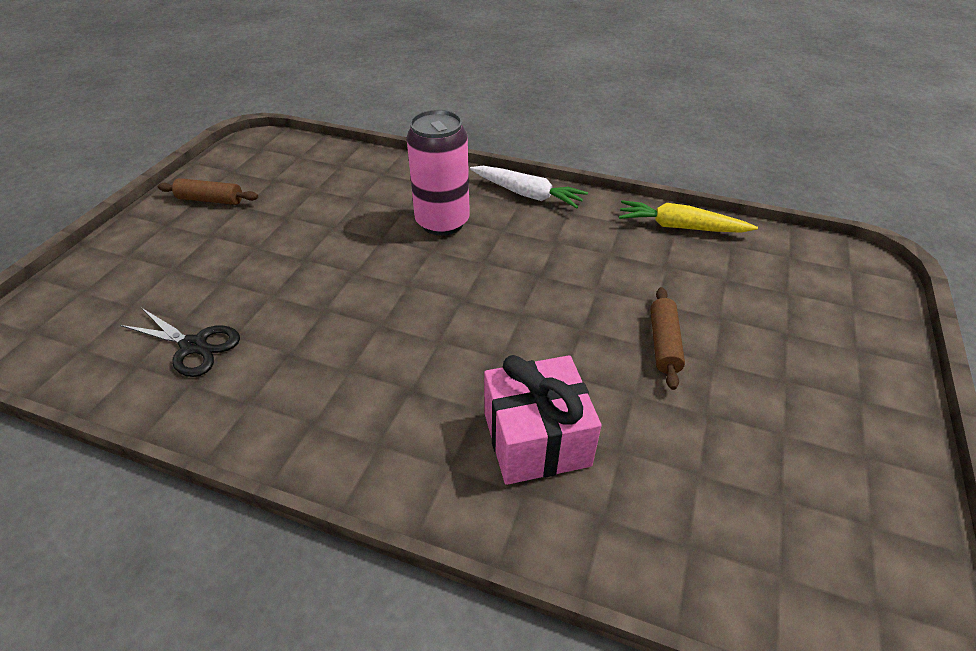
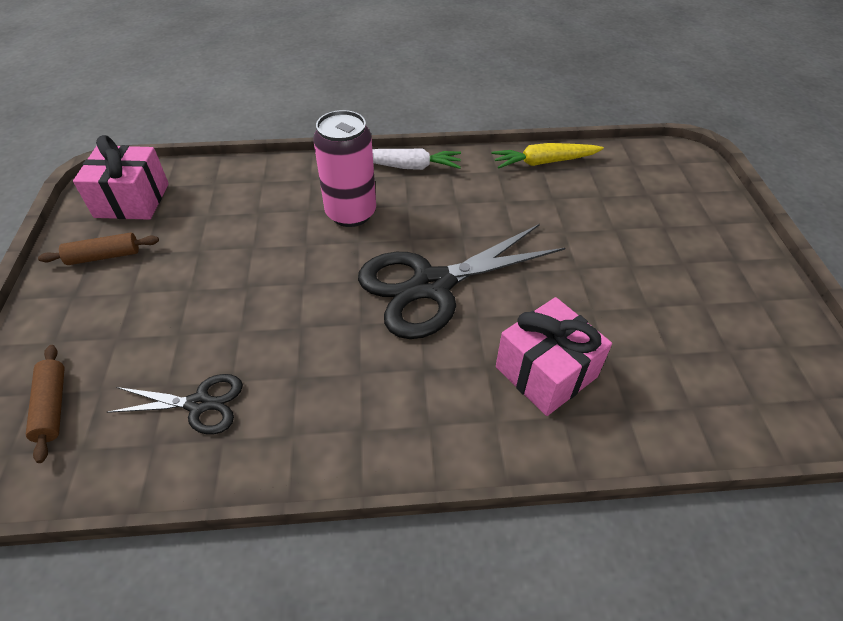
camera: 25 degrees left, 5 degrees up
(264, 161) = (132, 200): none -> pink gift
(475, 312) = (432, 285): none -> black scissors
(663, 343) = (588, 263): brown rolling pin -> brown rolling pin (52, 406)

